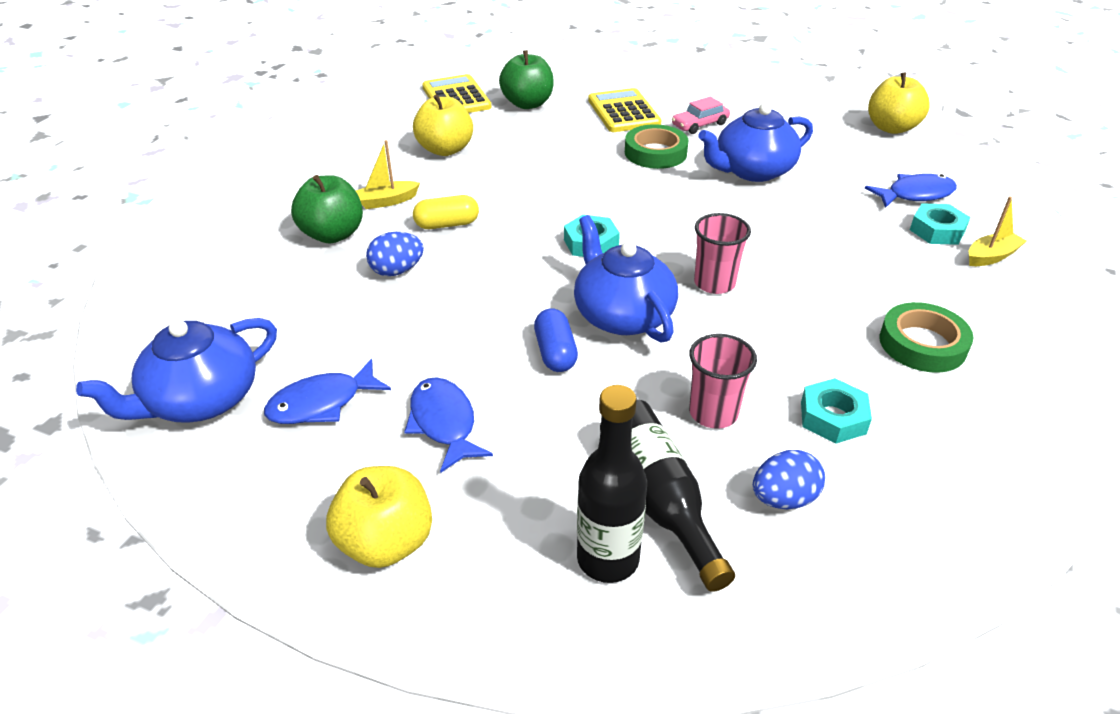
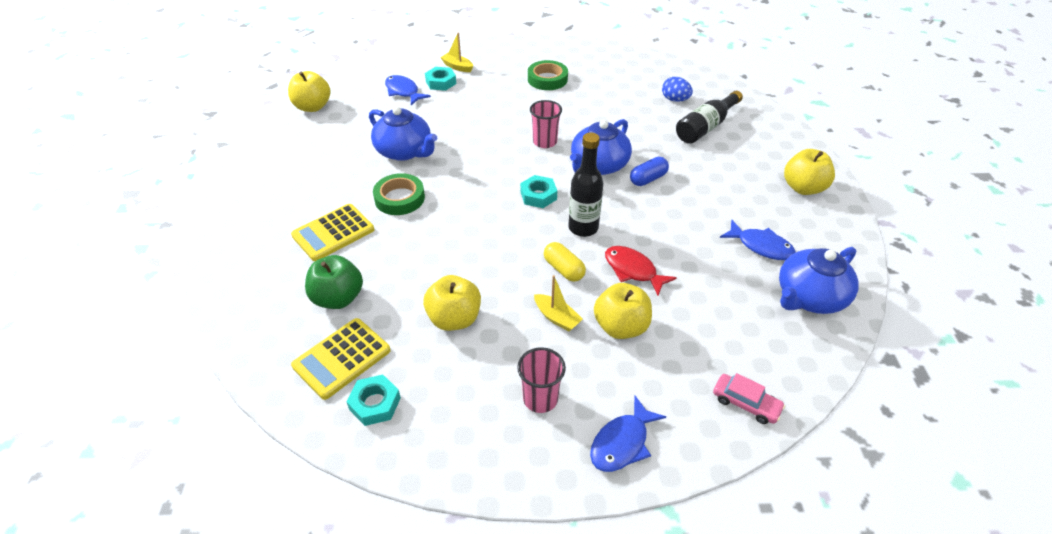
camera: 115 degrees left, 5 degrees up
(201, 400) = (809, 297): blue teapot -> blue teapot turned 120 degrees clockwise
(333, 234) = (620, 326): green apple -> yellow apple
(397, 271) = (633, 270): blue egg -> red fish
(444, 423) = (729, 198): blue fish -> blue fish (622, 442)
(608, 559) = (746, 131): black bottle -> black bottle (583, 228)
(700, 124) = (341, 187): pink car -> pink car (745, 403)
(713, 413) = (644, 123): pink cup -> pink cup (540, 398)
(833, 417) = (618, 95): turquoise nut -> turquoise nut (375, 404)

